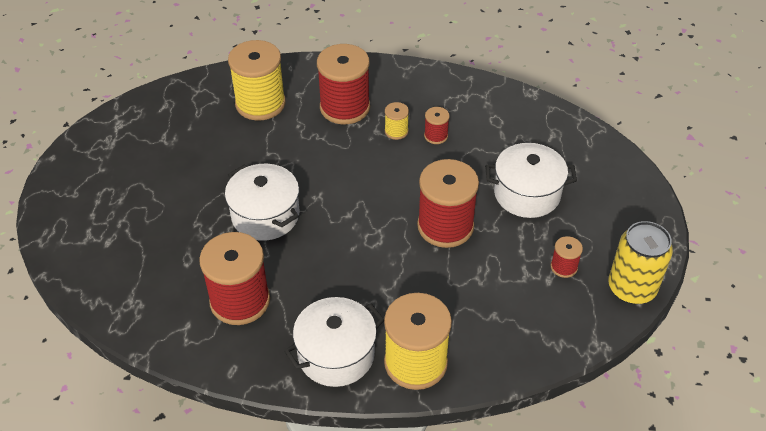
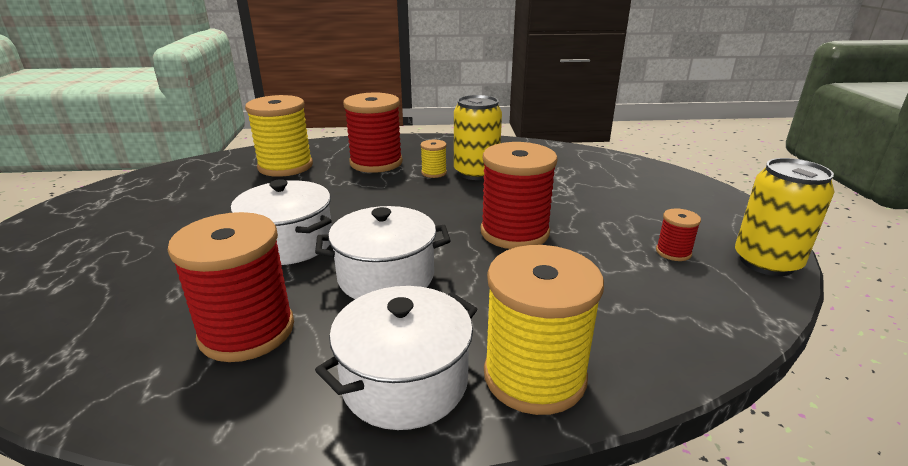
camera: 10 degrees left, 20 degrees down
(436, 136) = (476, 172): red spool -> yellow can
(527, 194) = (592, 201): white pot -> white pot (386, 276)

